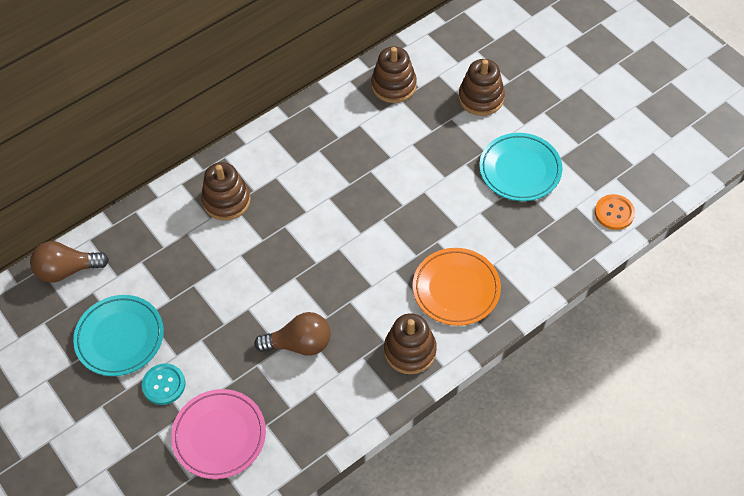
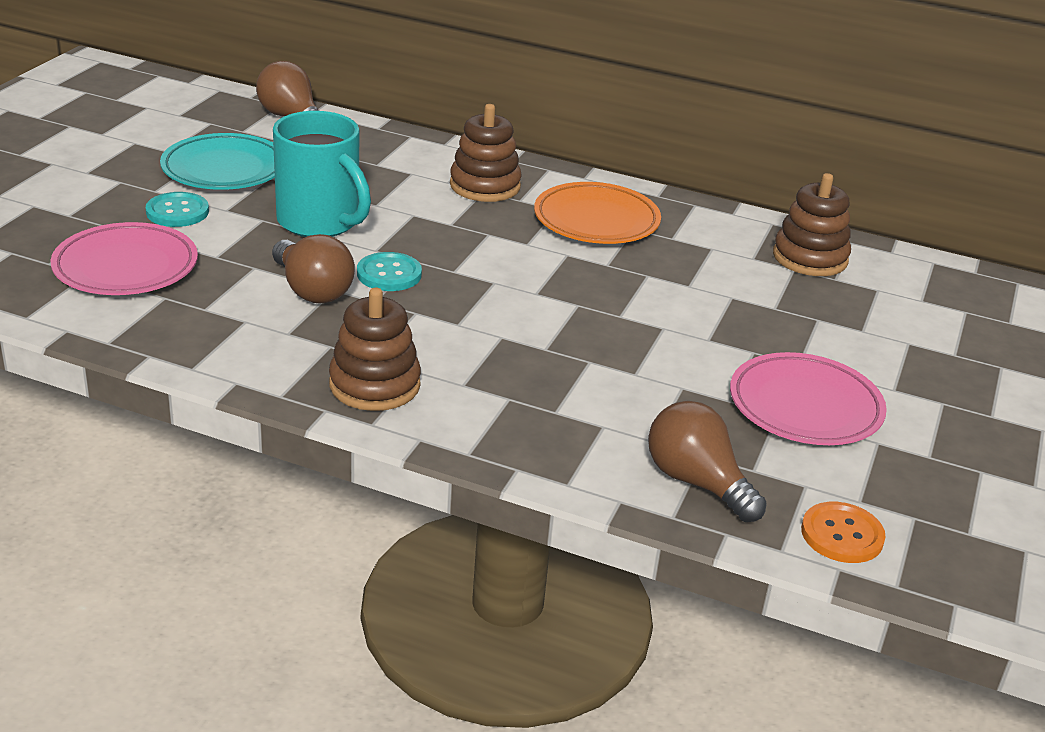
camera: 55 degrees right, 25 degrees down
(222, 309) = (320, 222): none -> turquoise mug
(302, 297) = (389, 274): none -> turquoise button
(456, 289) = (521, 400): orange plate -> orange plate (596, 221)
(481, 98) = (888, 336): brown stacking toy -> none
(520, 170) = (805, 407): turquoise plate -> pink plate
(554, 248) = (697, 482): none -> brown light bulb

